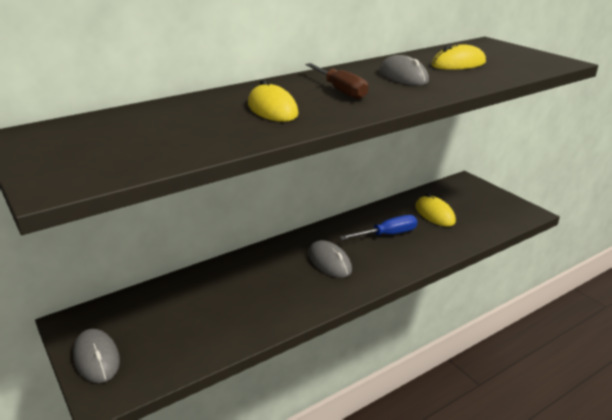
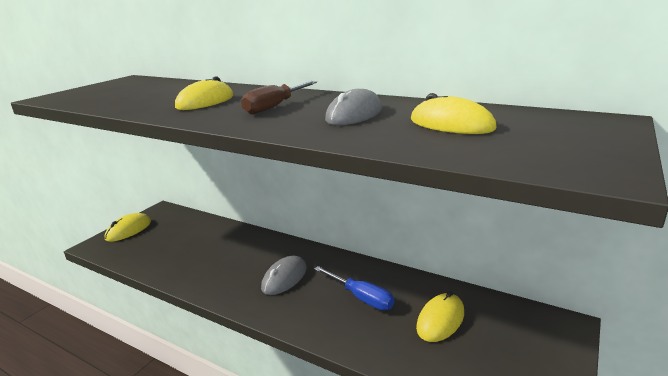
camera: 65 degrees right, 5 degrees down
(96, 358) = (129, 230): grey mouse -> yellow mouse

